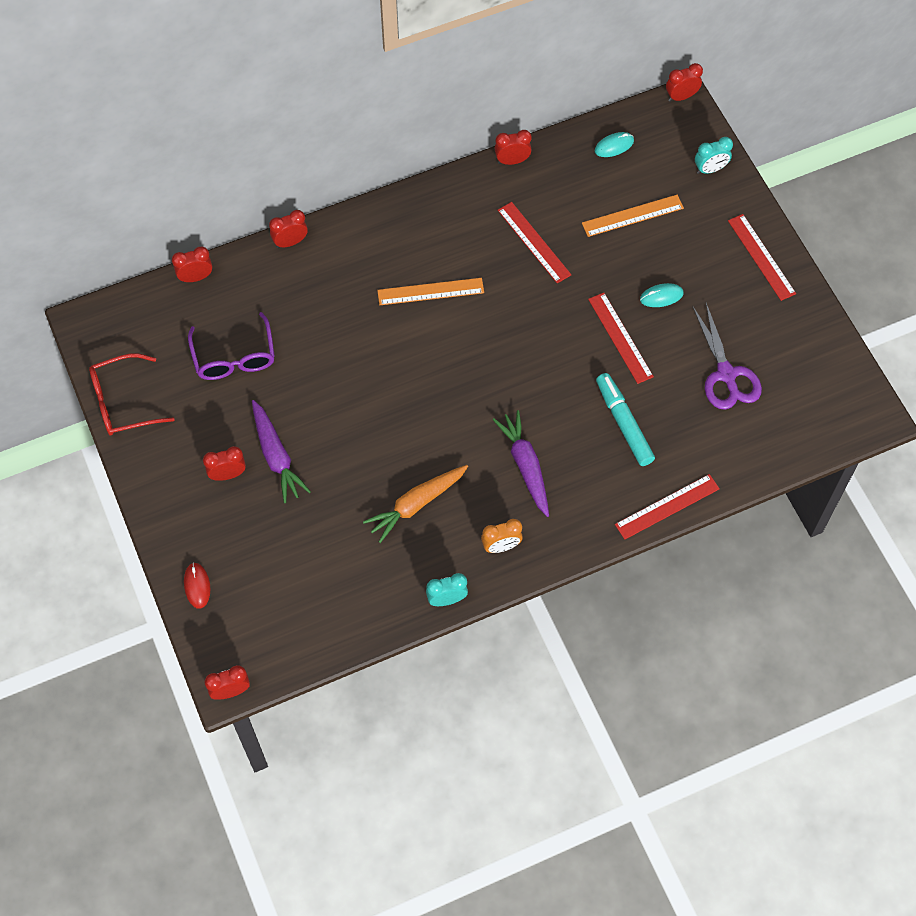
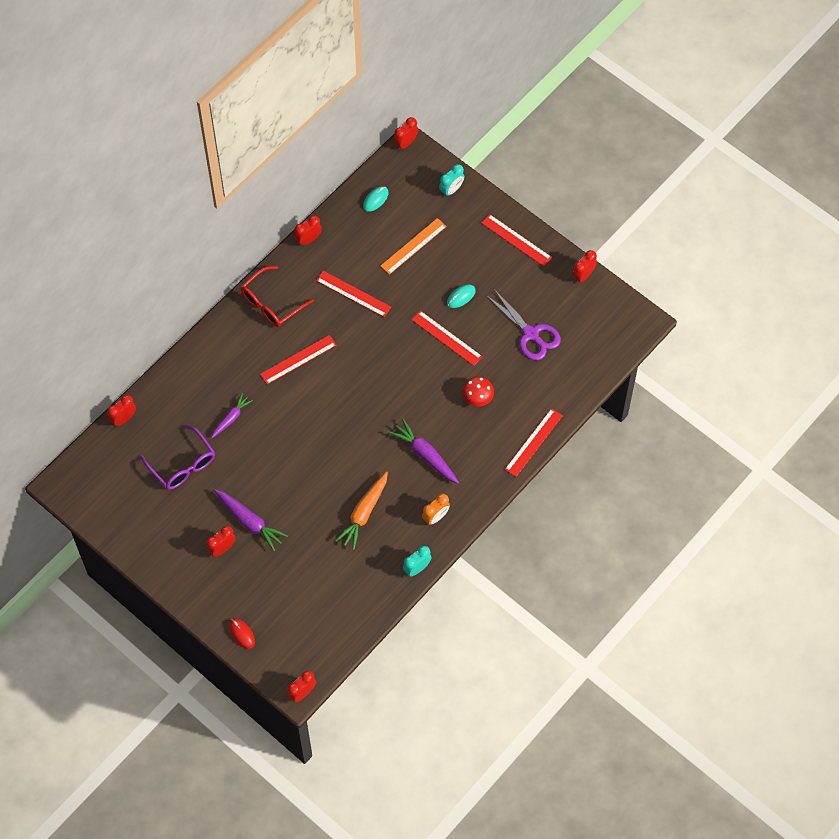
camera: 25 degrees left, 0 degrees up
(122, 402) = (119, 530): red glasses -> red glasses (271, 303)
(290, 242) = (179, 365): red clock -> red clock (583, 276)
(318, 327) = (231, 418): none -> purple carrot
(430, 291) = (298, 359): orange ruler -> red ruler
(623, 423) = (477, 397): turquoise marker -> red mushroom

